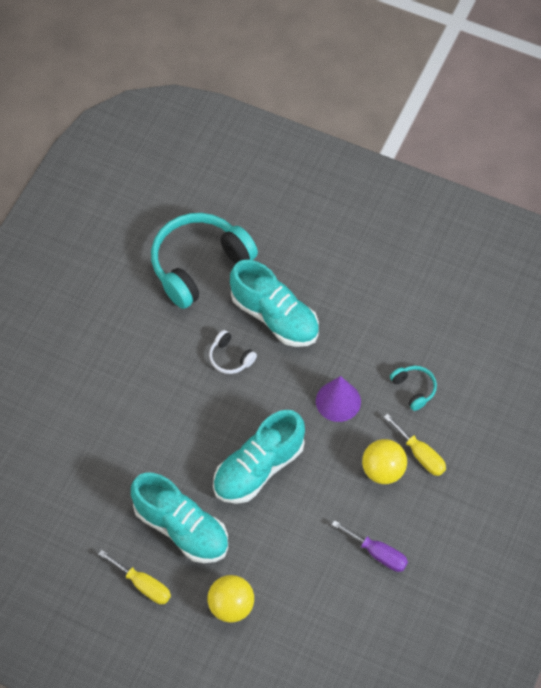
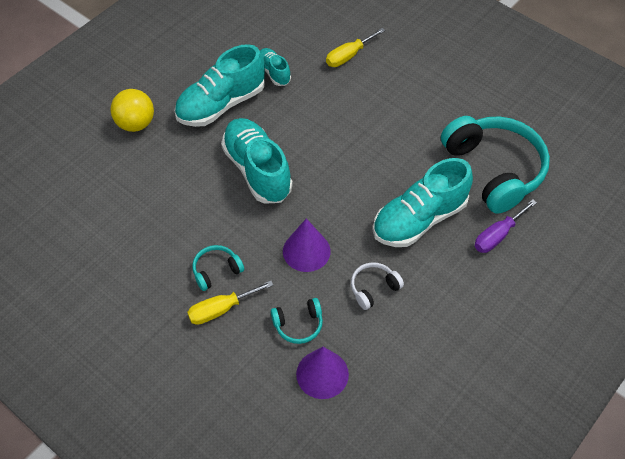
camera: 105 degrees right, 5 degrees down
(122, 488) = (274, 72): none -> turquoise shoe
(143, 585) = (182, 71): yellow screwdriver -> yellow screwdriver (348, 56)
(230, 358) = (381, 173): white headphones -> white headphones (373, 288)
(378, 553) = (133, 243): purple screwdriver -> purple screwdriver (497, 235)
(383, 470) = (216, 271): yellow ball -> turquoise headphones
(452, 360) = (322, 374): none -> purple cone

